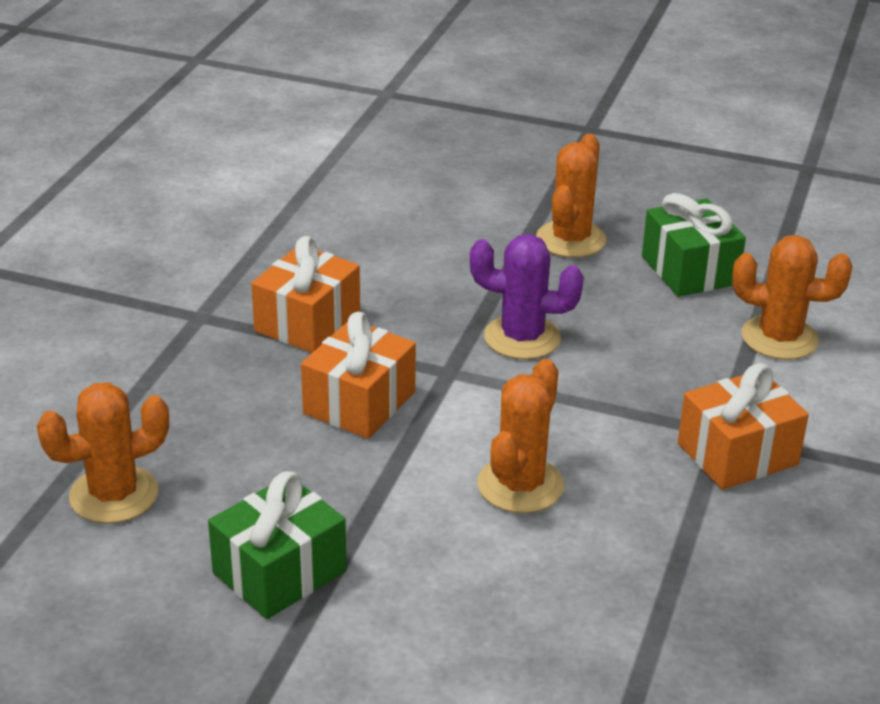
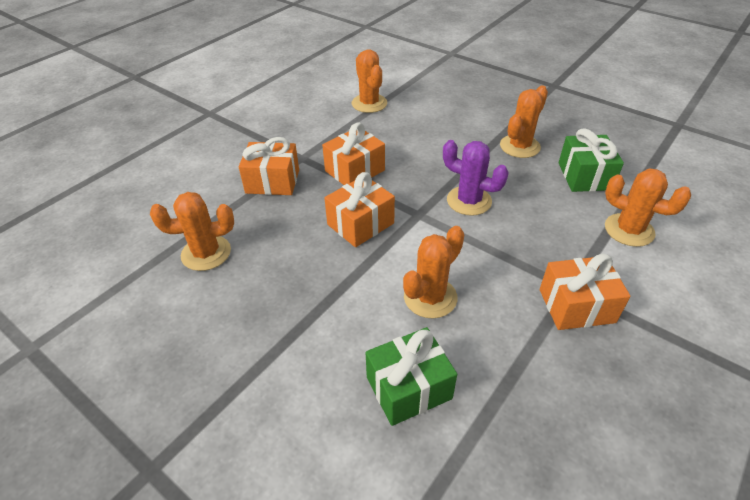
camera: 20 degrees right, 10 degrees up
(168, 364) = (272, 181): none -> orange gift
(276, 205) = (369, 103): none -> orange cactus
(279, 572) = (266, 324): green gift -> green gift (409, 388)

